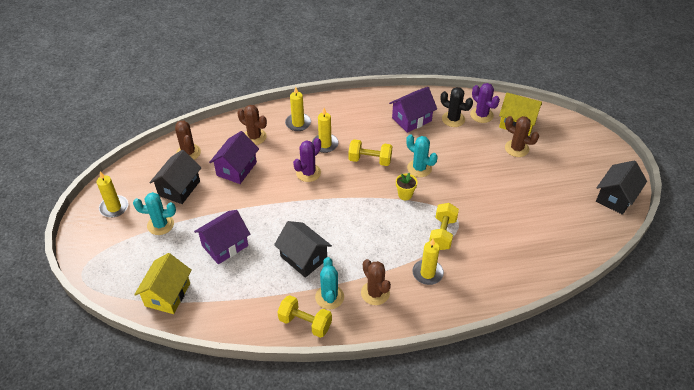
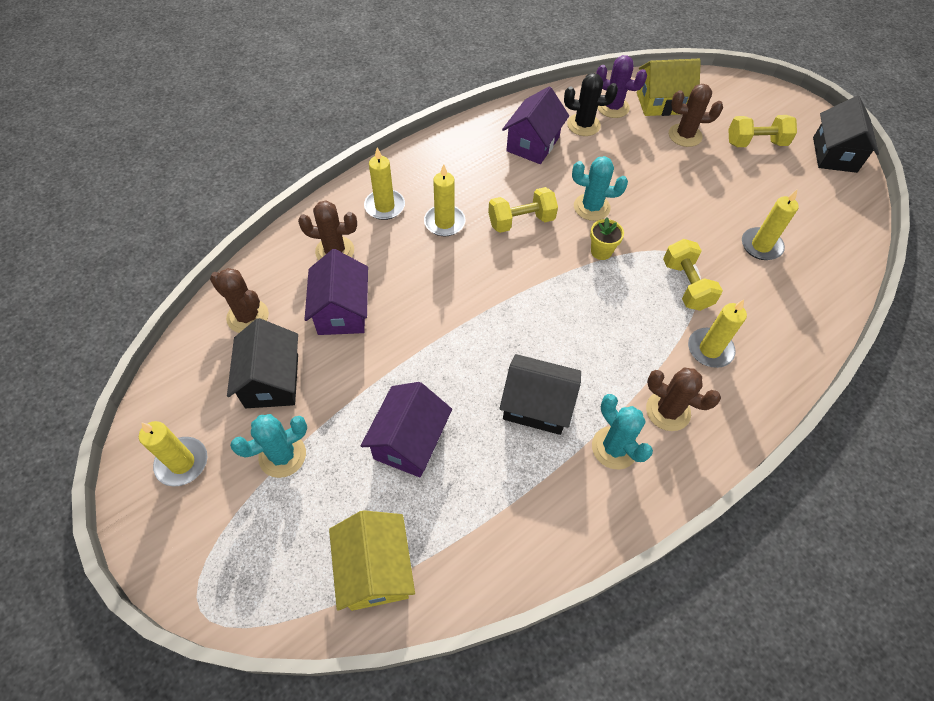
camera: 30 degrees left, 10 degrees up
(305, 323) = (611, 505): yellow dumbbell -> yellow dumbbell (755, 143)
(308, 173) = (451, 274): purple cactus -> none
(511, 231) = (761, 246): none -> yellow candle

